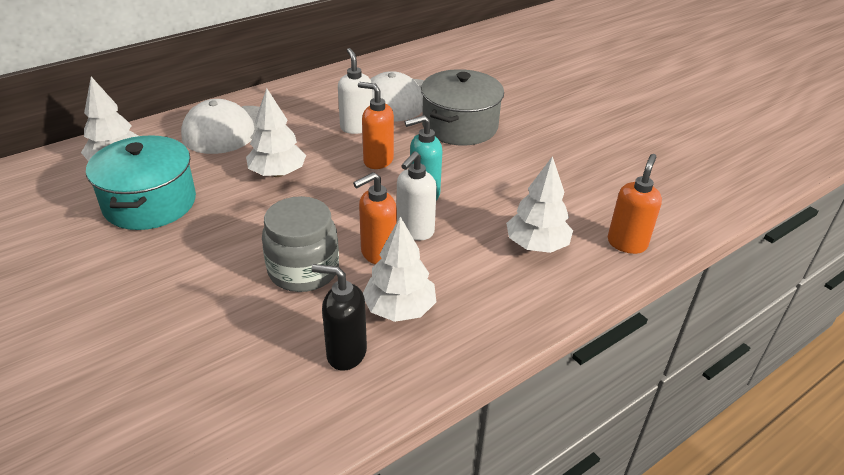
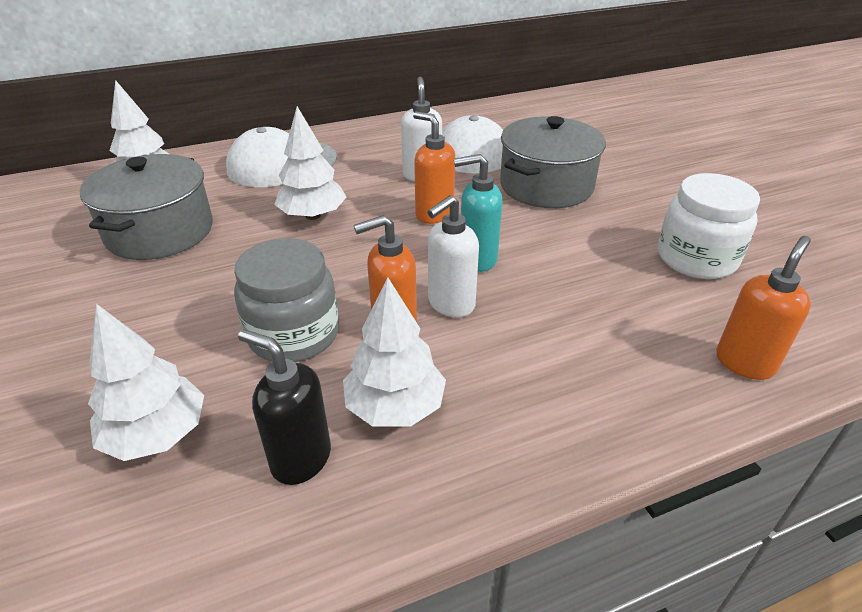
camera: 15 degrees right, 0 degrees up
(150, 203) = (160, 231): turquoise pot -> grey pot
(536, 245) = (610, 346): white tree -> white tree (157, 434)
(583, 173) = (696, 258): none -> white jar

